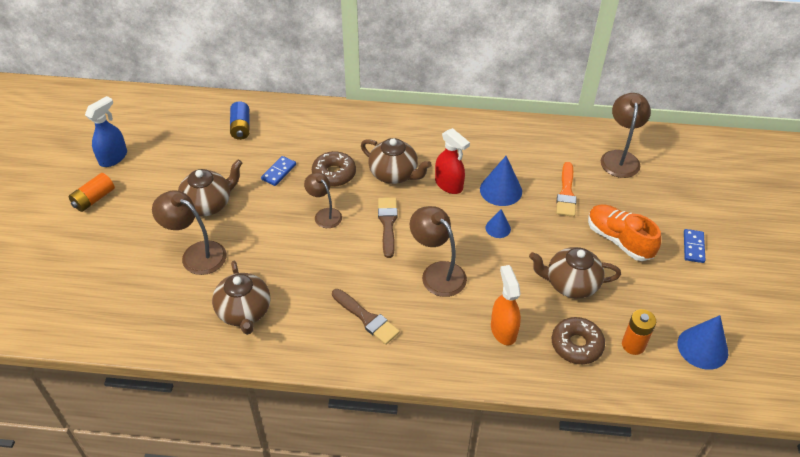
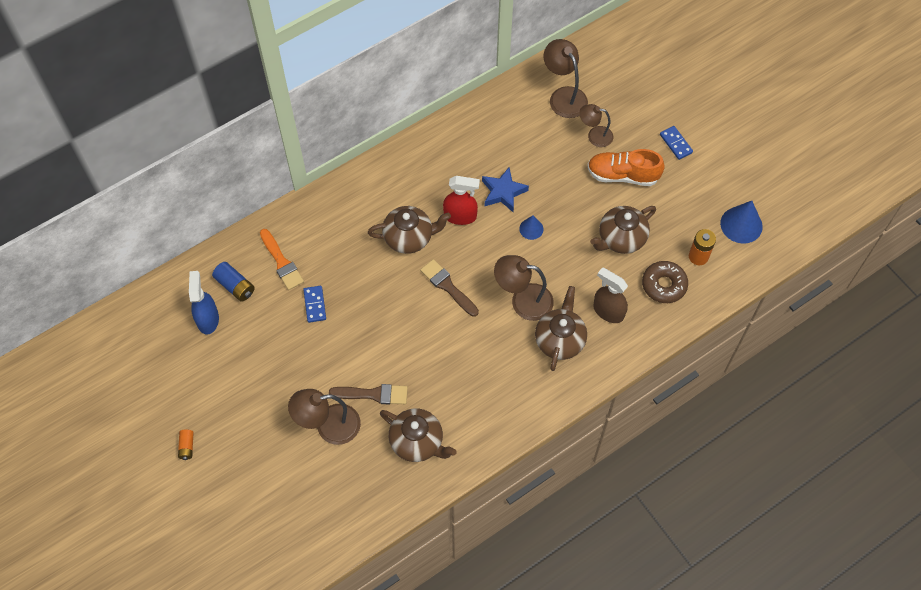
camera: 40 degrees left, 15 degrees up
(94, 199) = (187, 447): orange battery -> orange battery, size x0.63
(113, 158) = (156, 398): blue spray bottle -> blue spray bottle (208, 319)
(208, 204) = (289, 377): brown teapot -> brown teapot (560, 340)
(324, 214) = (392, 315): brown lamp -> brown lamp (594, 136)
(334, 174) = (361, 273): brown donut -> none
(366, 318) = (509, 376): brown brush -> brown brush (373, 394)
(501, 190) = (503, 192): blue cone -> blue star
(503, 330) = (608, 311): orange spray bottle -> brown spray bottle
(566, 193) = (552, 159): orange brush -> orange brush (281, 262)

